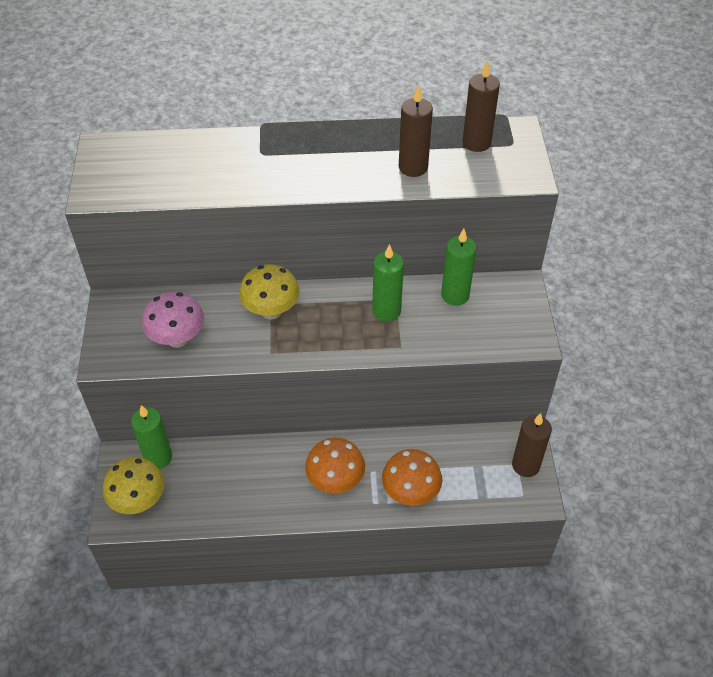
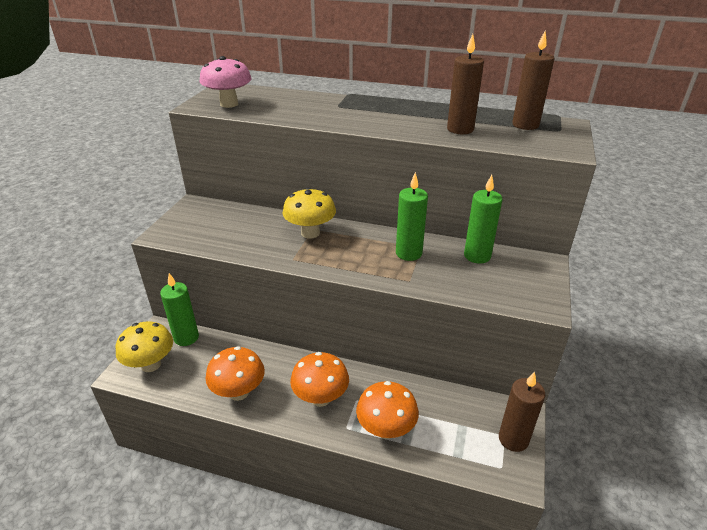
camera: 20 degrees right, 15 degrees down
(177, 338) = (225, 234): pink mushroom -> pink mushroom (229, 104)
(251, 501) = (239, 392): none -> orange mushroom

